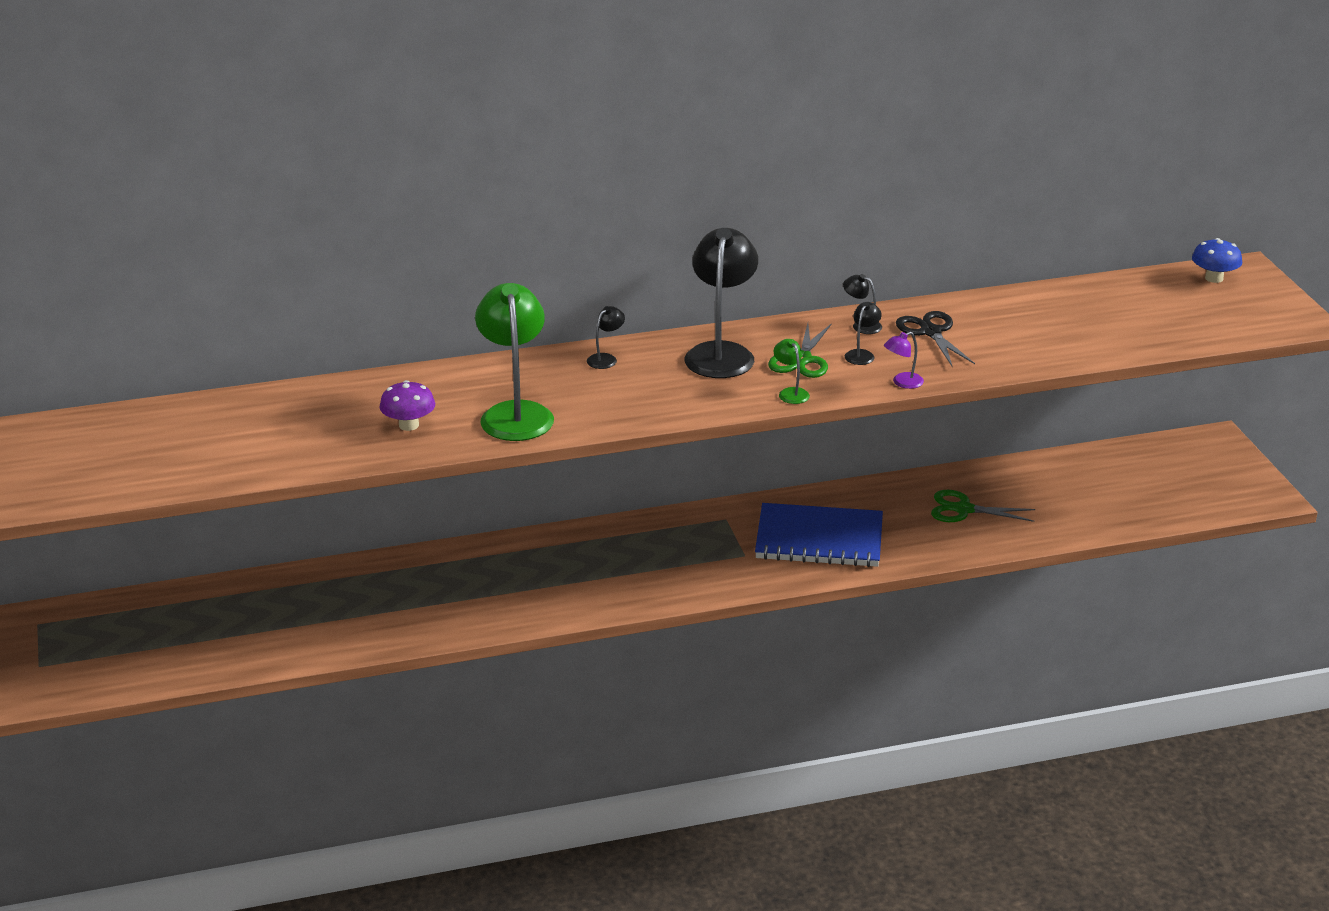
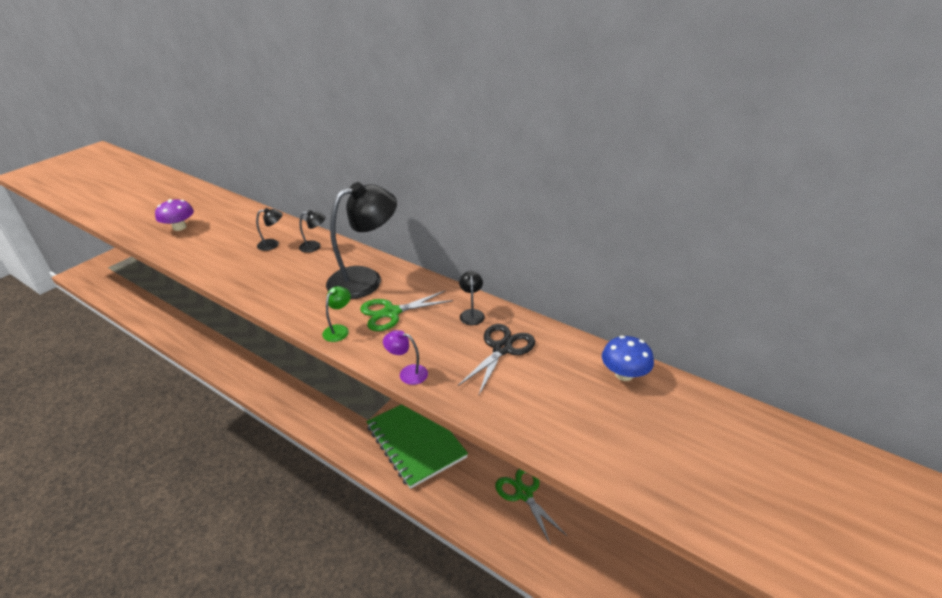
camera: 50 degrees right, 5 degrees up
(515, 413) = (219, 249): green lamp -> none
(819, 539) = (416, 441): blue notebook -> green notebook
(862, 354) = (429, 333): black lamp -> black lamp (273, 244)
(1214, 278) = (843, 471): blue mushroom -> blue mushroom (624, 374)

